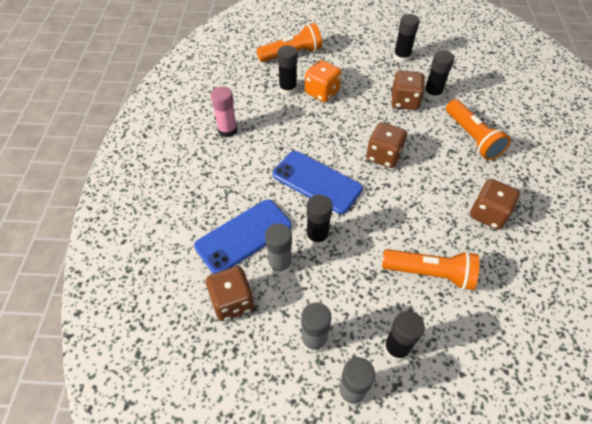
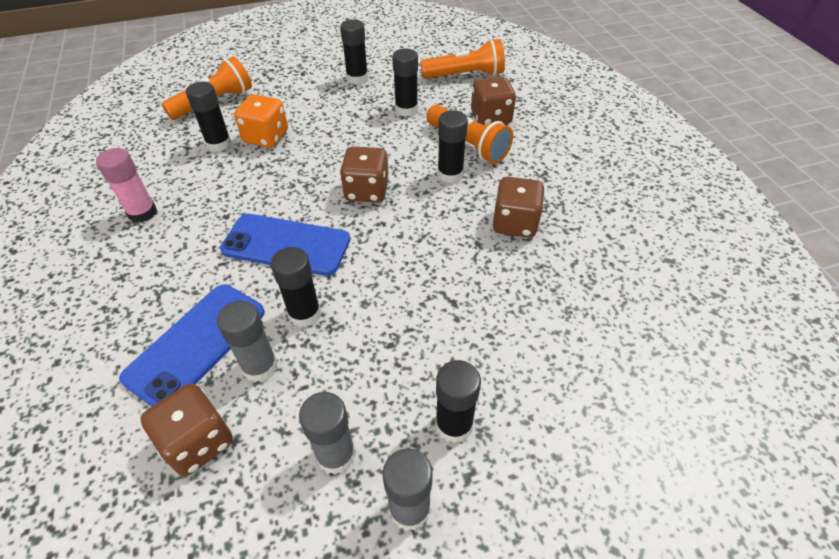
camera: 20 degrees left, 5 degrees down
(404, 101) = (375, 124): brown dice -> brown dice (491, 118)
(430, 273) = (468, 313): orange flashlight -> orange flashlight (465, 75)
(450, 159) = (450, 174): none -> black glue stick

